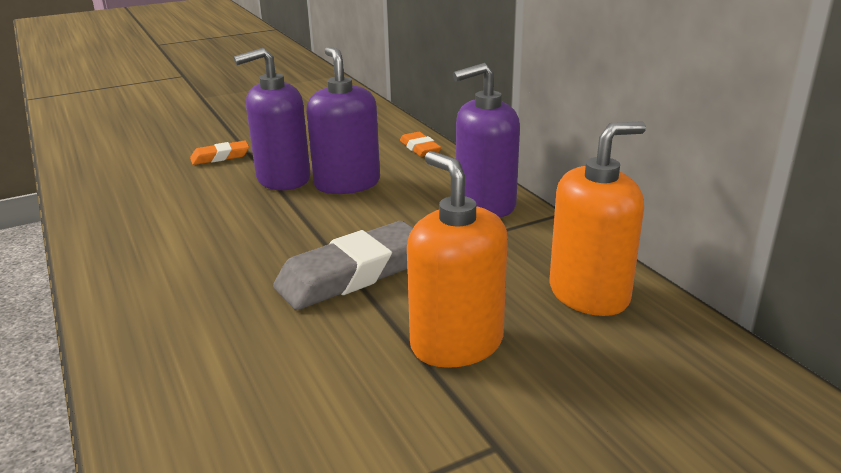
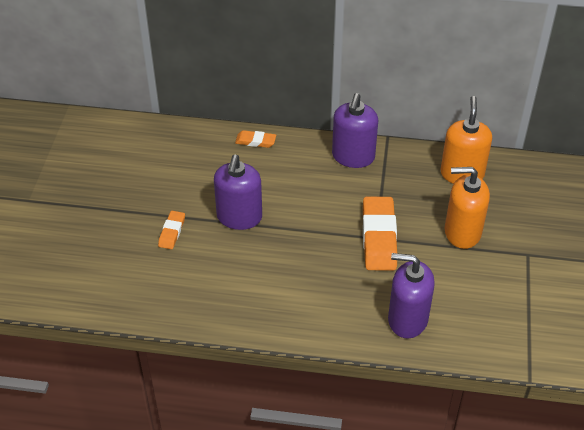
camera: 55 degrees left, 20 degrees up
(347, 184) = (274, 194): purple soap dispenser -> purple soap dispenser (407, 319)
(353, 274) = (379, 237): grey eraser -> orange eraser

